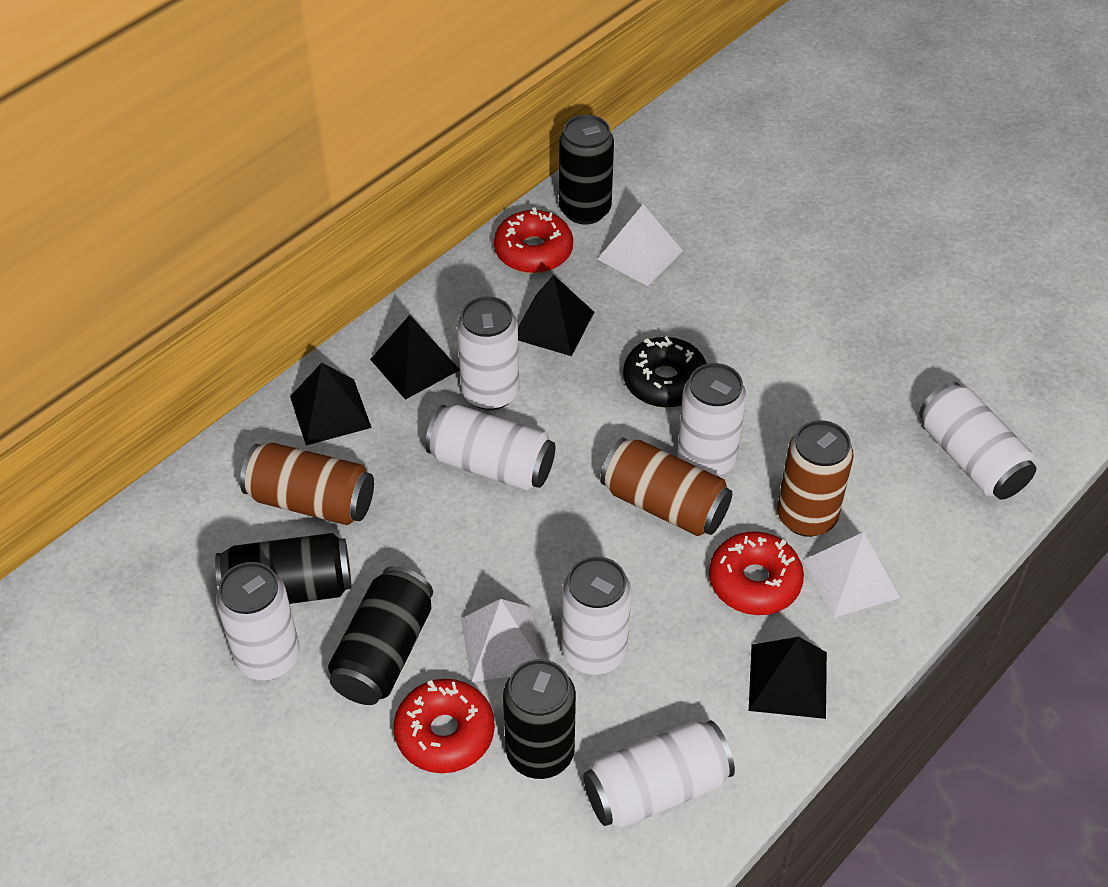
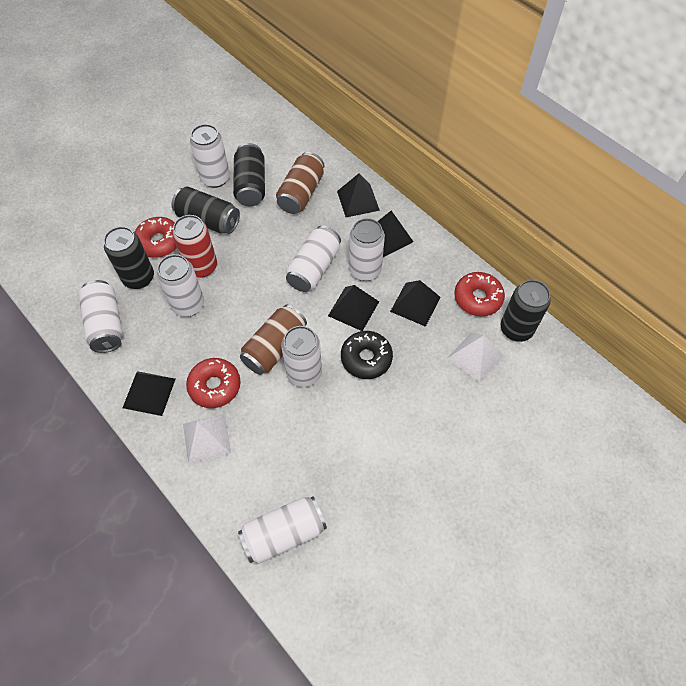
camera: 95 degrees right, 10 degrees up
(503, 644) = (201, 267): white pyramid -> red can
(571, 403) = (353, 308): none -> black pyramid
(806, 516) = (254, 421): brown can -> none

